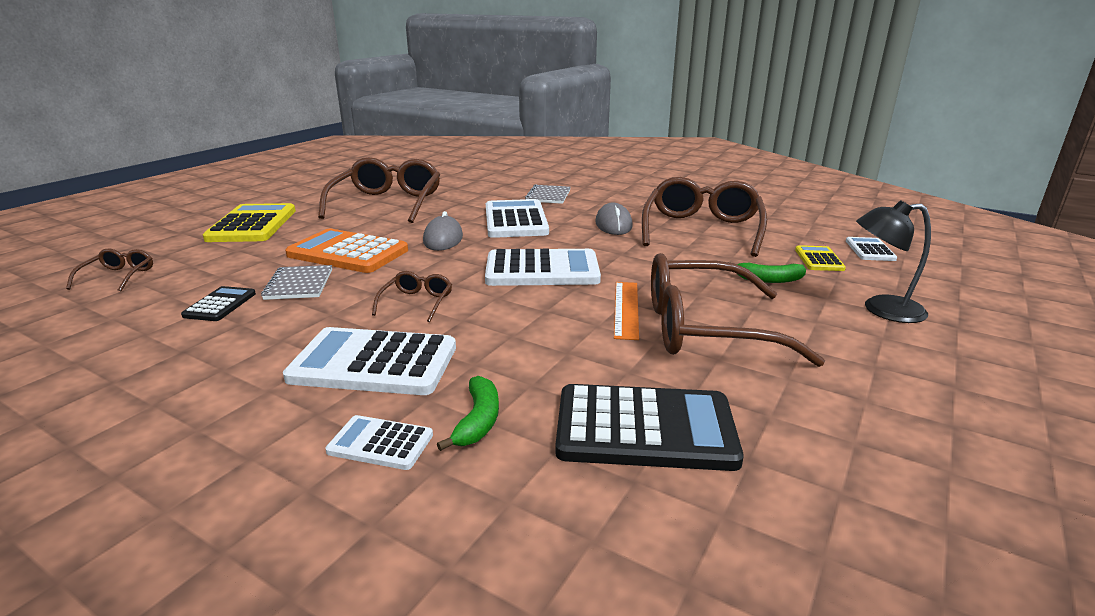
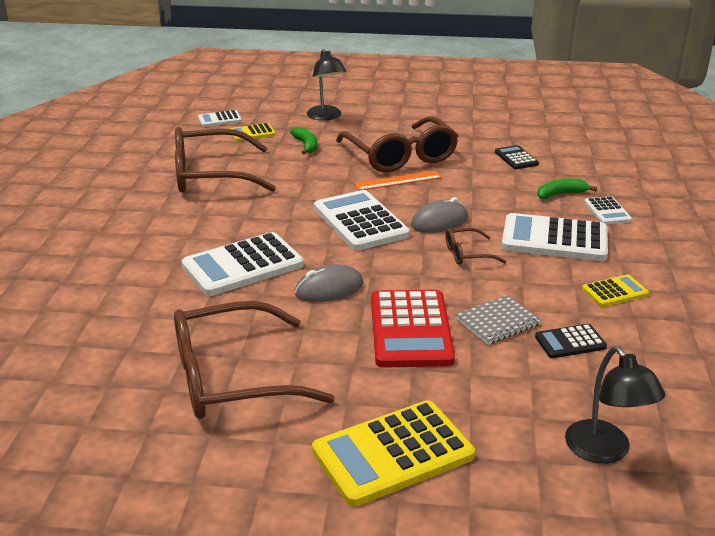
camera: 115 degrees left, 5 degrees up
(118, 276) = (605, 451): brown glasses -> black lamp
(230, 358) = (614, 292): none -> yellow calculator
(348, 253) = (410, 330): orange calculator -> red calculator
(374, 363) = (554, 239): white calculator -> white calculator turned 120 degrees clockwise
(548, 196) = (138, 269): grey notebook -> none
(613, 225) = (222, 213): grey mouse -> grey mouse (439, 222)
(645, 428) = (516, 158): black calculator -> black calculator, size x0.51

